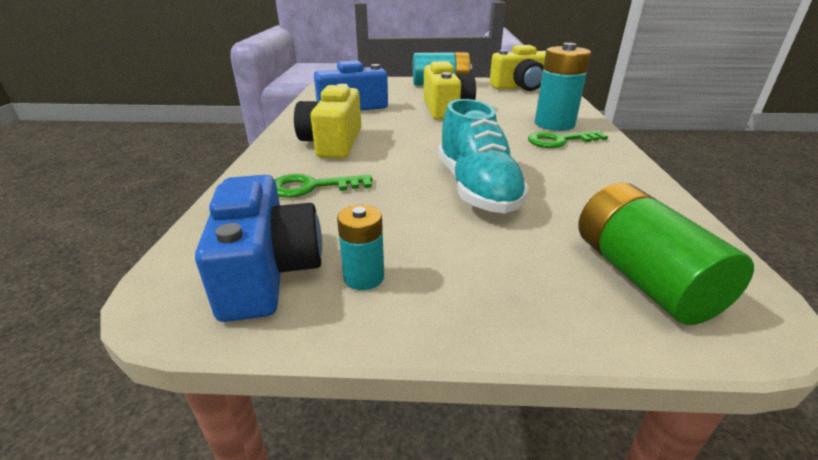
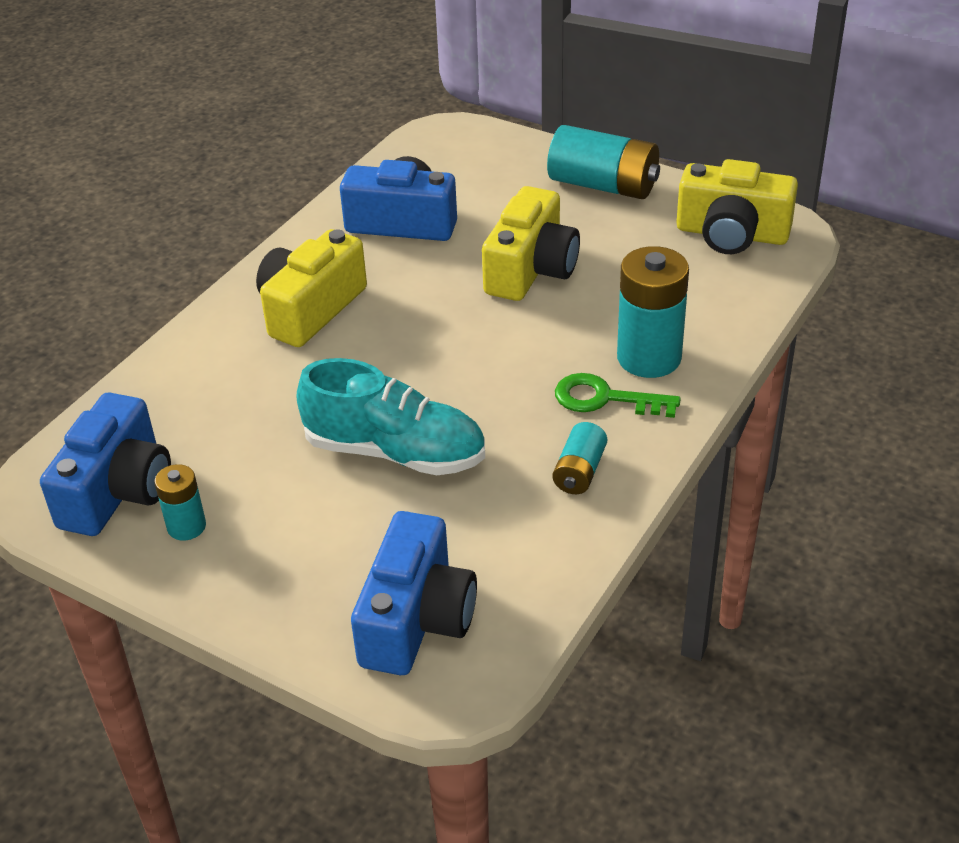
camera: 30 degrees right, 10 degrees up
(312, 187) = (228, 389): green key -> none
(476, 188) = (395, 452): turquoise shoe -> turquoise shoe turned 90 degrees counterclockwise
(599, 170) = (579, 471): none -> turquoise battery
(642, 277) = (416, 619): green battery -> blue camera

